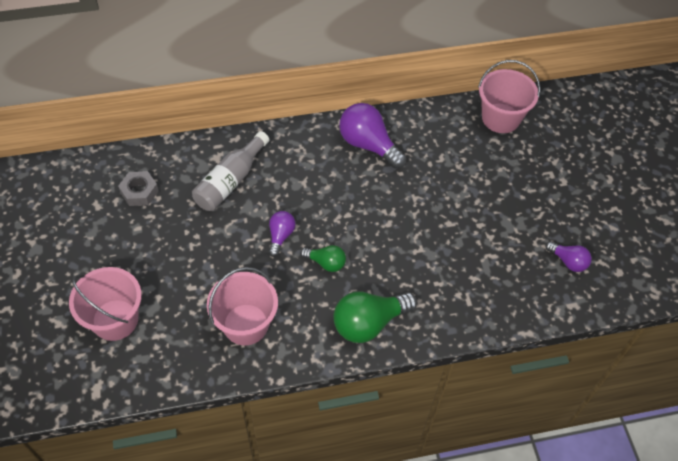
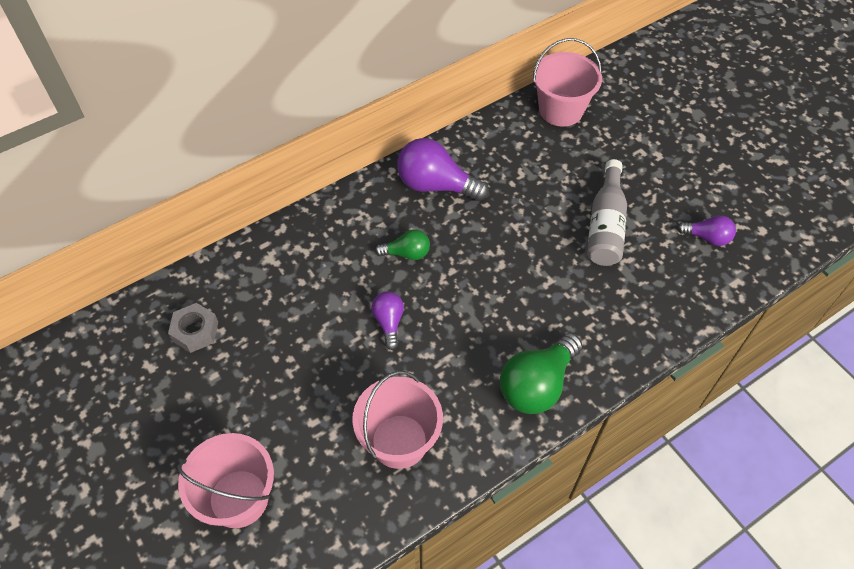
camera: 20 degrees left, 0 degrees up
(230, 181) = (299, 280): grey bottle -> grey bottle (605, 225)
(326, 263) = (455, 334): green light bulb -> green light bulb (407, 253)

